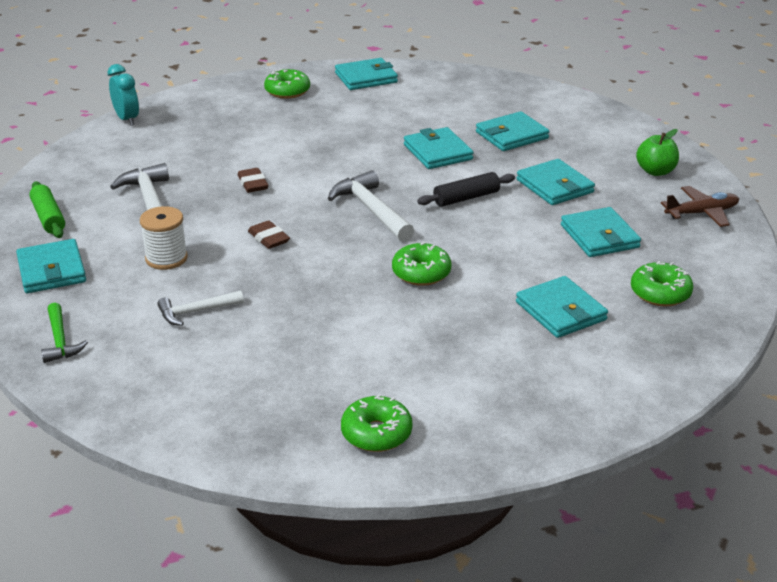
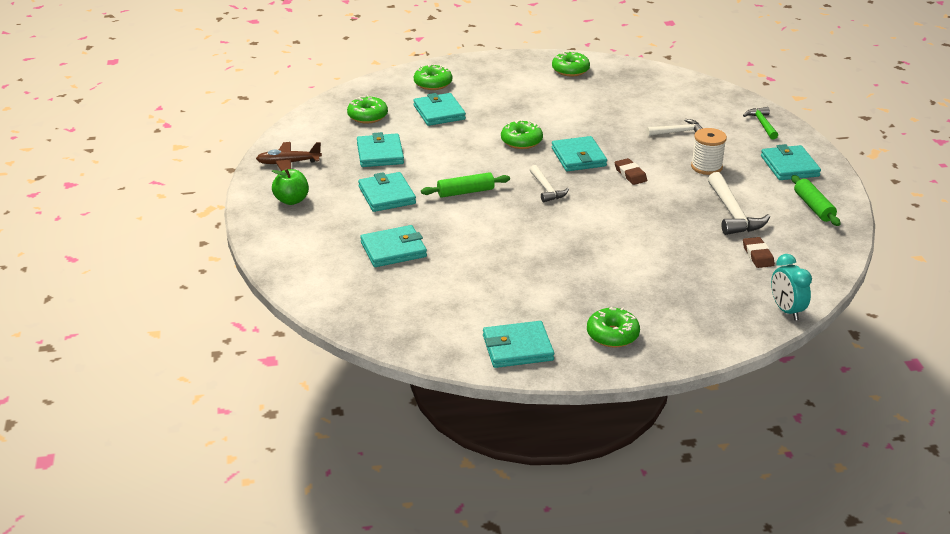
camera: 170 degrees left, 0 degrees up
(253, 184) = (645, 222): brown eraser -> brown eraser (757, 255)
(371, 210) = (546, 189): white hammer -> white hammer, size x0.63
(437, 152) = (472, 238): turquoise wallet -> turquoise wallet (578, 157)
(466, 198) = (465, 192): black rolling pin -> green rolling pin
(604, 370) = (433, 84): none -> green donut

